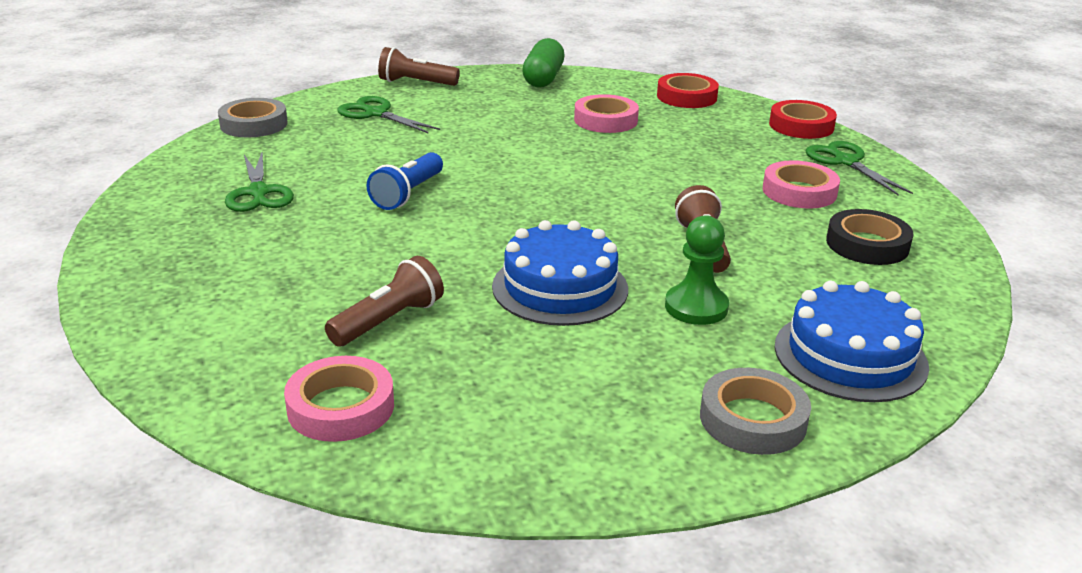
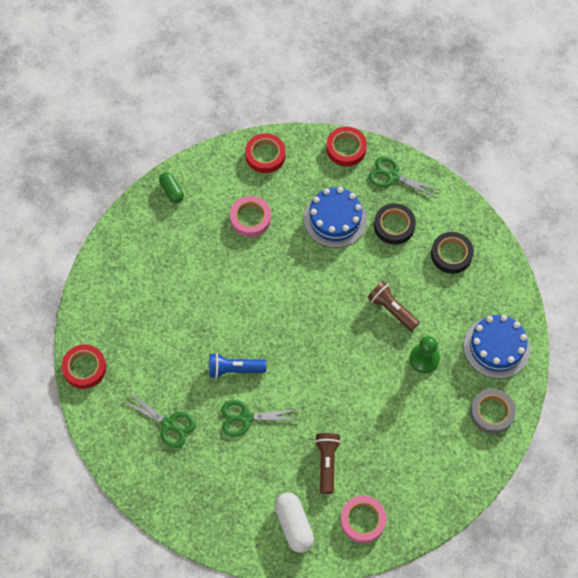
camera: 40 degrees left, 35 degrees up
(236, 349) = (294, 525): none -> white capsule
(254, 124) = (84, 368): grey tape -> red tape
(375, 113) = (131, 305): green scissors -> green scissors (246, 418)
(408, 194) = (234, 369): blue flashlight -> blue flashlight turned 105 degrees clockwise
(416, 83) = (111, 252): brown flashlight -> none
(543, 78) = (172, 191): green capsule -> green capsule, size x0.64
(560, 287) = (365, 388): blue cake -> blue cake (335, 219)
(799, 191) = (394, 226): pink tape -> black tape

